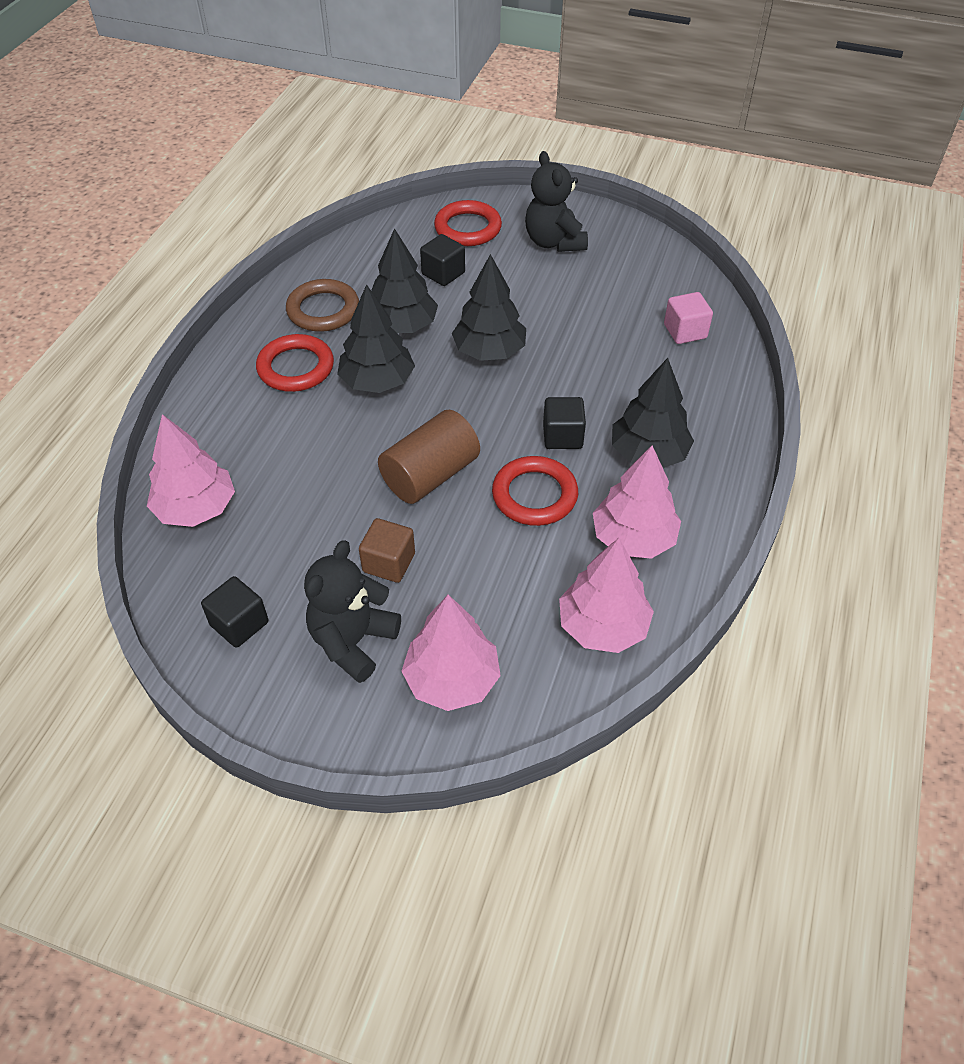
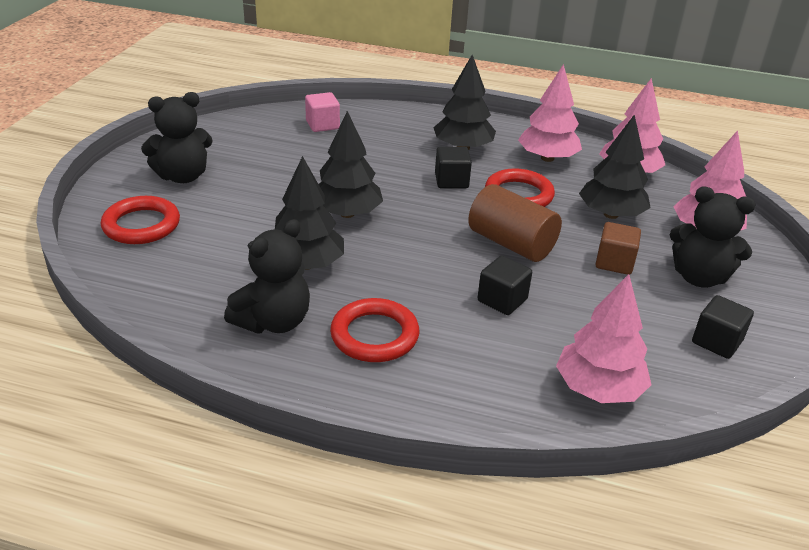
camera: 95 degrees left, 15 degrees down
(323, 310) = (273, 322): brown ring -> black teddy bear
(377, 382) = (393, 277): black tree -> black tree (611, 214)
(443, 273) = (220, 240): black cube -> black cube (502, 300)

